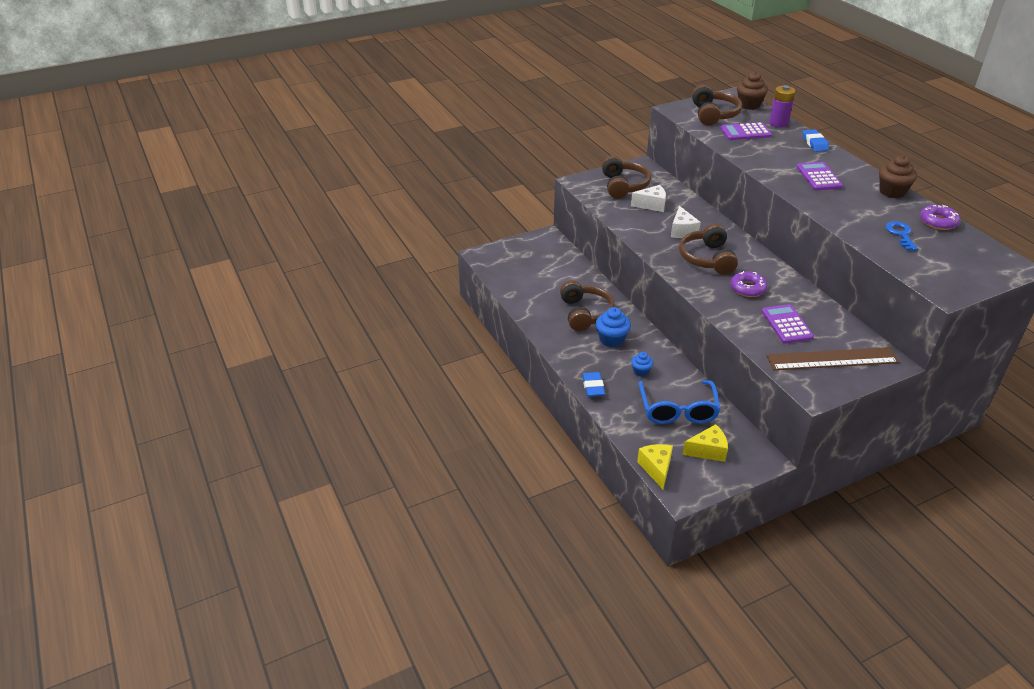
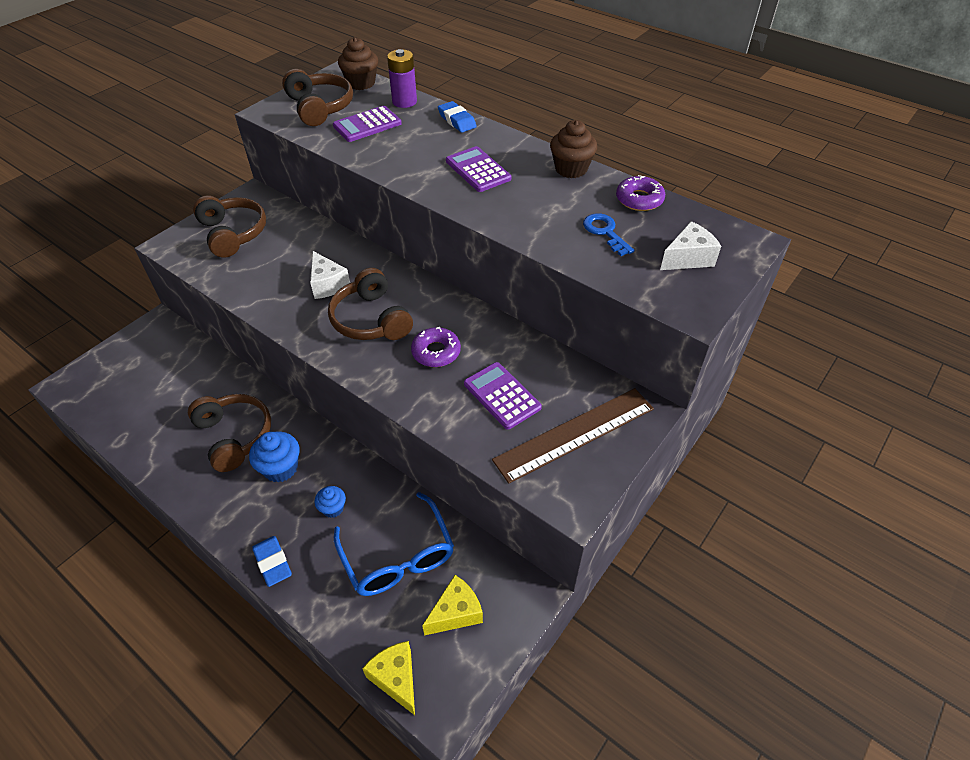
camera: 25 degrees left, 10 degrees up
(652, 205) = (277, 254): white cheese -> white cheese (688, 258)

